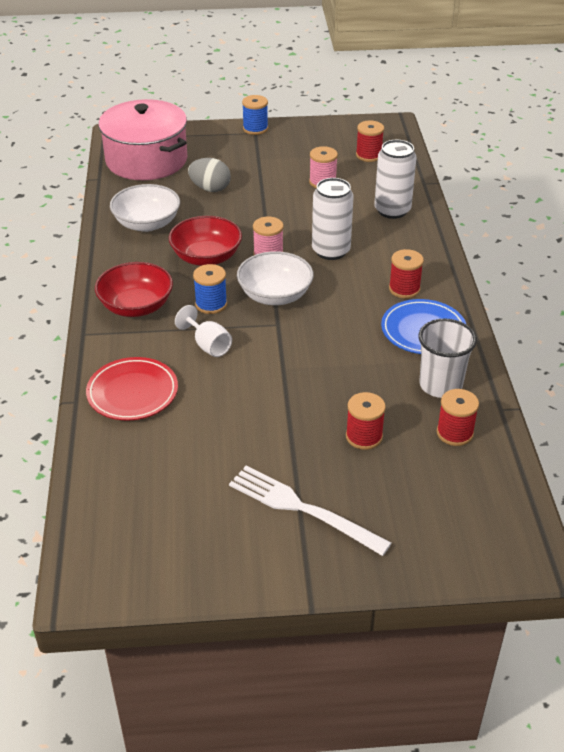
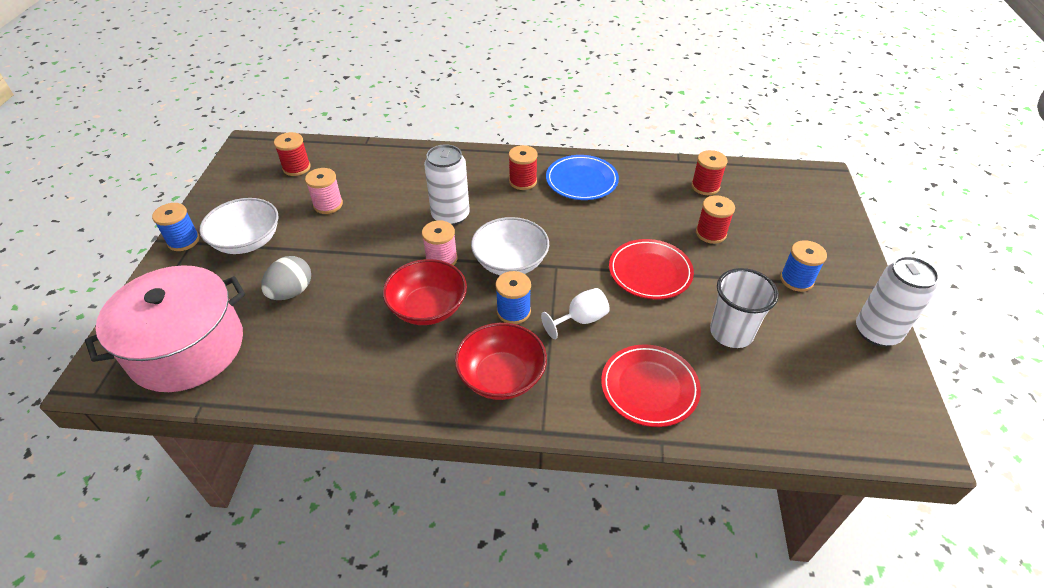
camera: 80 degrees left, 5 degrees up
(147, 223) = (337, 356): white bowl -> white bowl (247, 241)
(285, 389) = (650, 272): none -> red plate
(302, 508) = (796, 280): white fork -> blue spool
(392, 210) = (400, 169): white can -> white can (876, 332)
(440, 385) = (650, 184): white cup -> white cup (731, 332)

